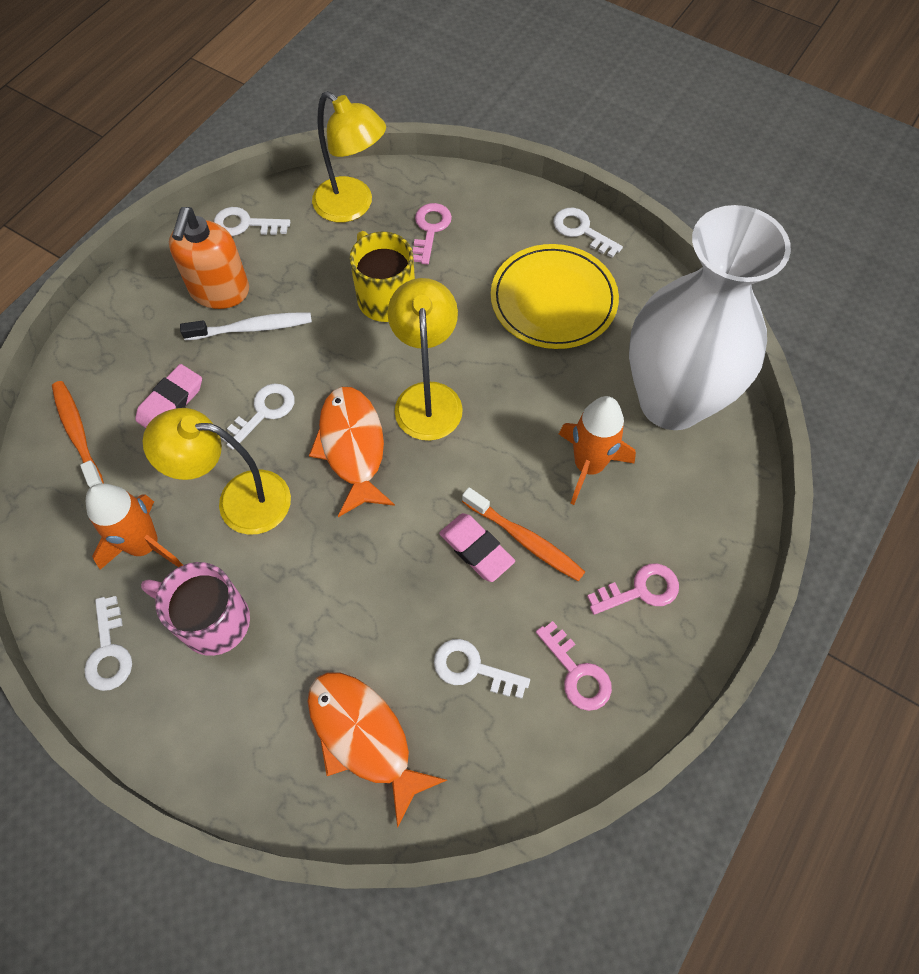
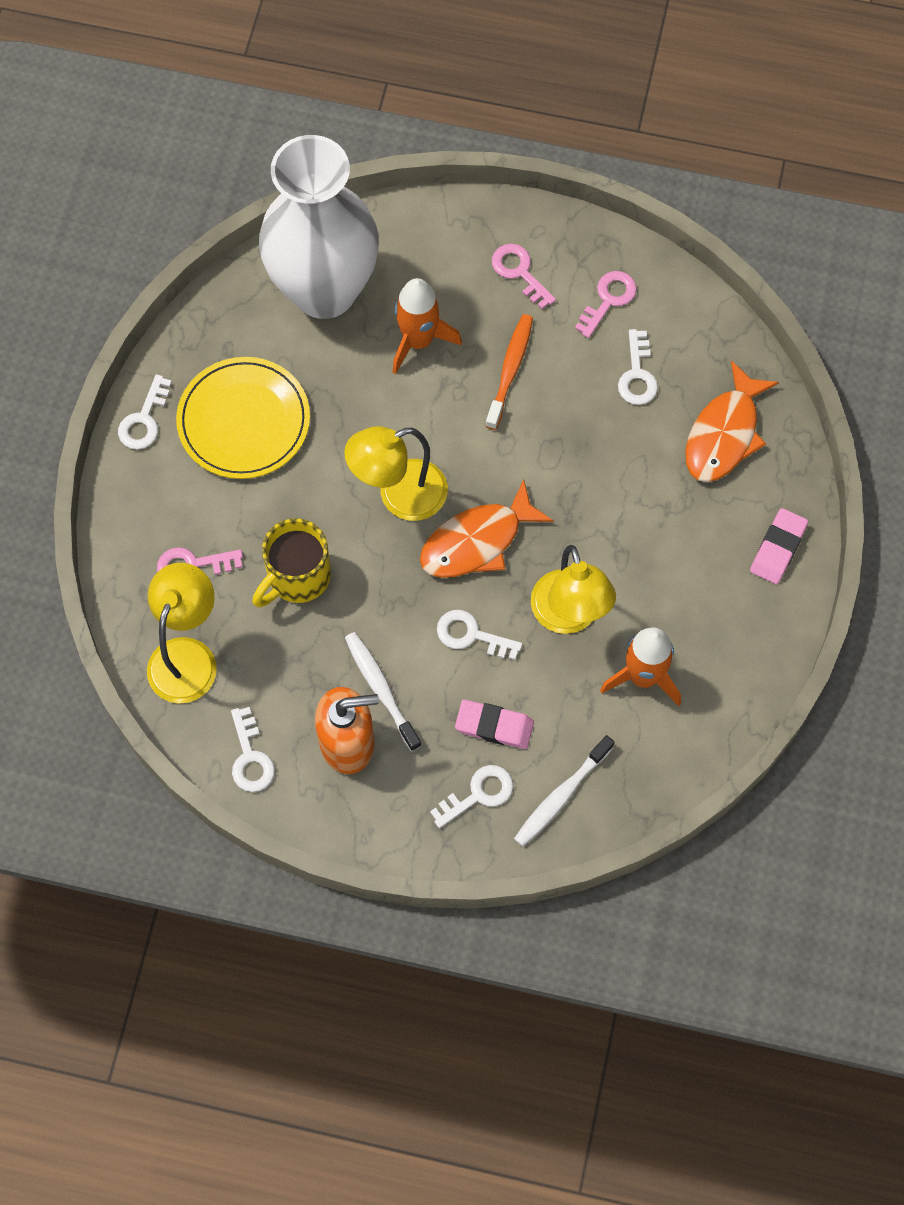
camera: 110 degrees left, 5 degrees up
(78, 434) = (561, 796): orange toothbrush -> white toothbrush
(109, 651) = (745, 657): white key -> white key (478, 794)
(212, 620) = (684, 588): pink mug -> none
(476, 549) = (534, 405): pink eraser -> pink eraser (778, 548)

